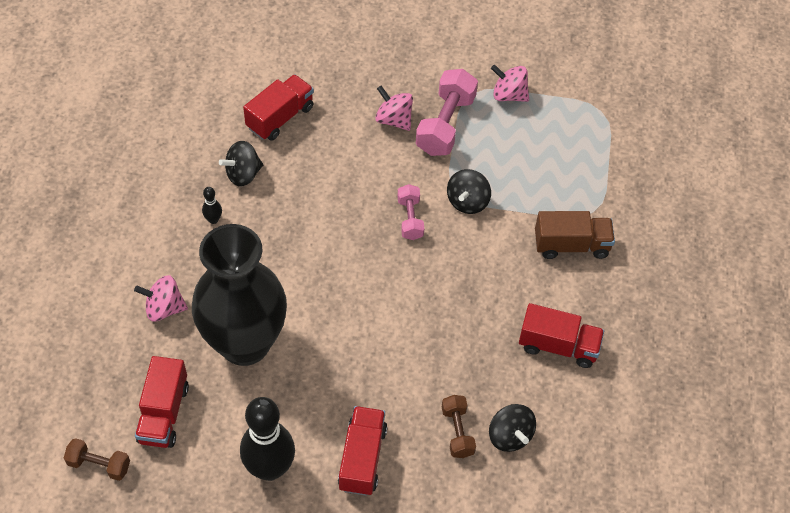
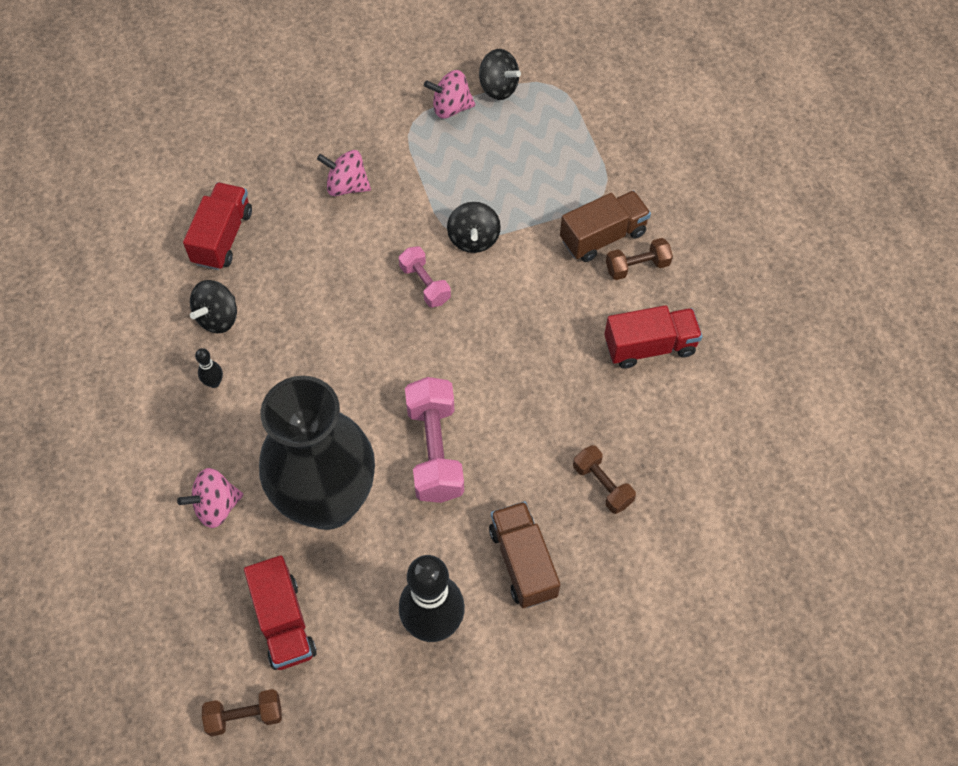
camera: 25 degrees left, 5 degrees up
(362, 458) = (523, 562): red truck -> brown truck
(445, 124) = (404, 167): pink dumbbell -> pink dumbbell (435, 450)
(510, 436) = (656, 463): black spinning top -> black spinning top (498, 88)
(585, 280) = (637, 266): none -> brown dumbbell

